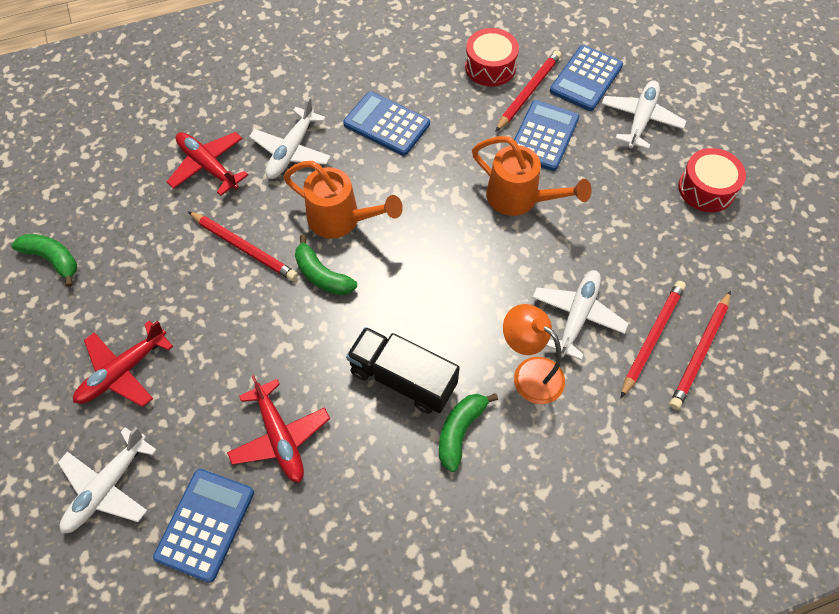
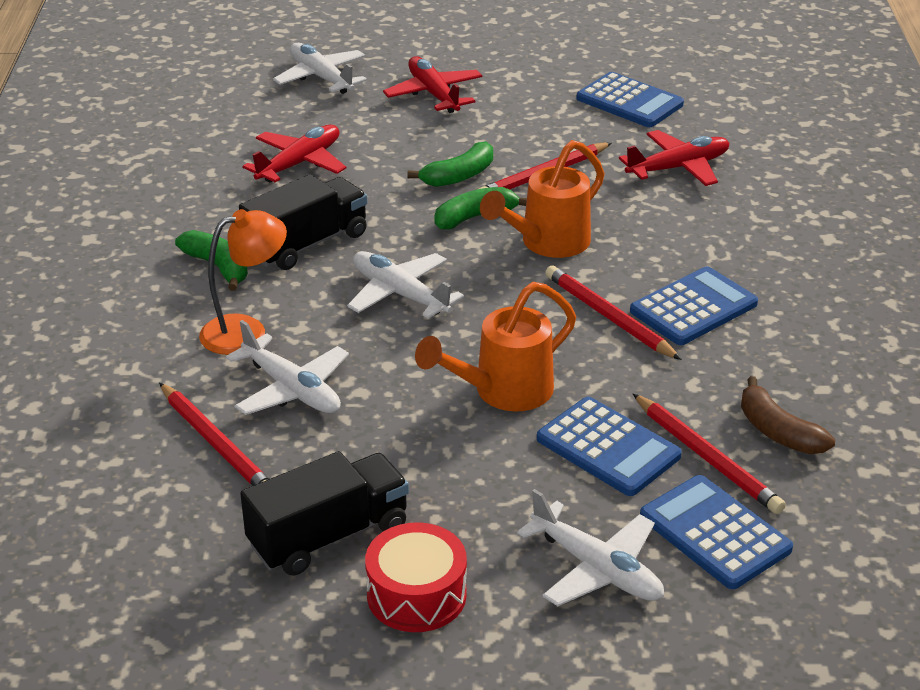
camera: 110 degrees right, 25 degrees down
(53, 259) = (592, 71): green banana -> green banana (459, 176)
(205, 524) = (247, 116): blue calculator -> blue calculator (629, 102)
(280, 437) = (299, 163): red plane -> red plane turned 135 degrees clockwise
(291, 151) = (677, 226): white plane -> white plane (400, 294)
(490, 67) = (778, 431): red drum -> brown banana
(691, 244) = (329, 536): none -> black truck
(700, 352) = (165, 480): red pencil -> red pencil (608, 317)

